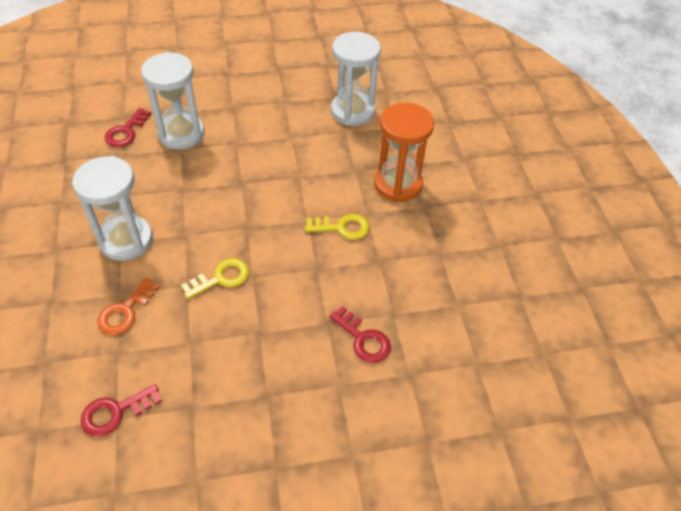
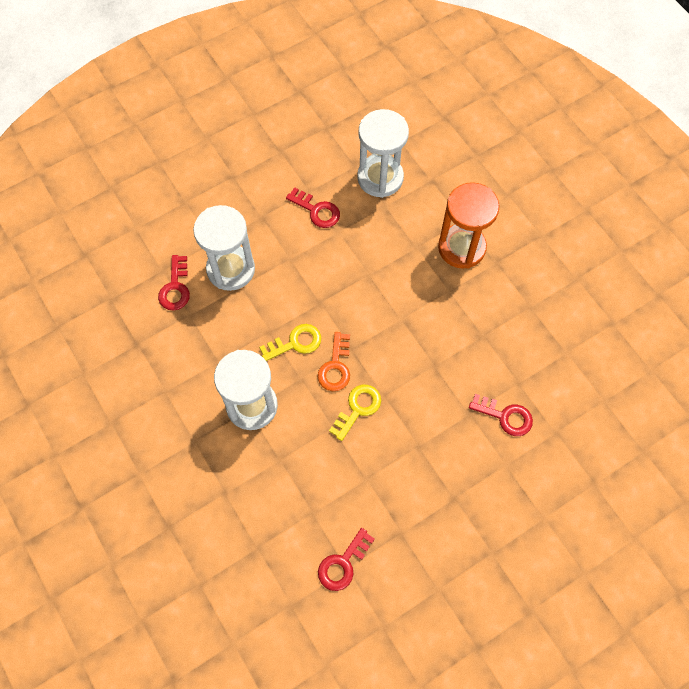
camera: 20 degrees left, 15 degrees up
(125, 311) = (295, 474): orange key -> orange key (335, 367)
(282, 117) = (317, 210): none -> red key
(342, 227) = (435, 314): yellow key -> yellow key (295, 343)

